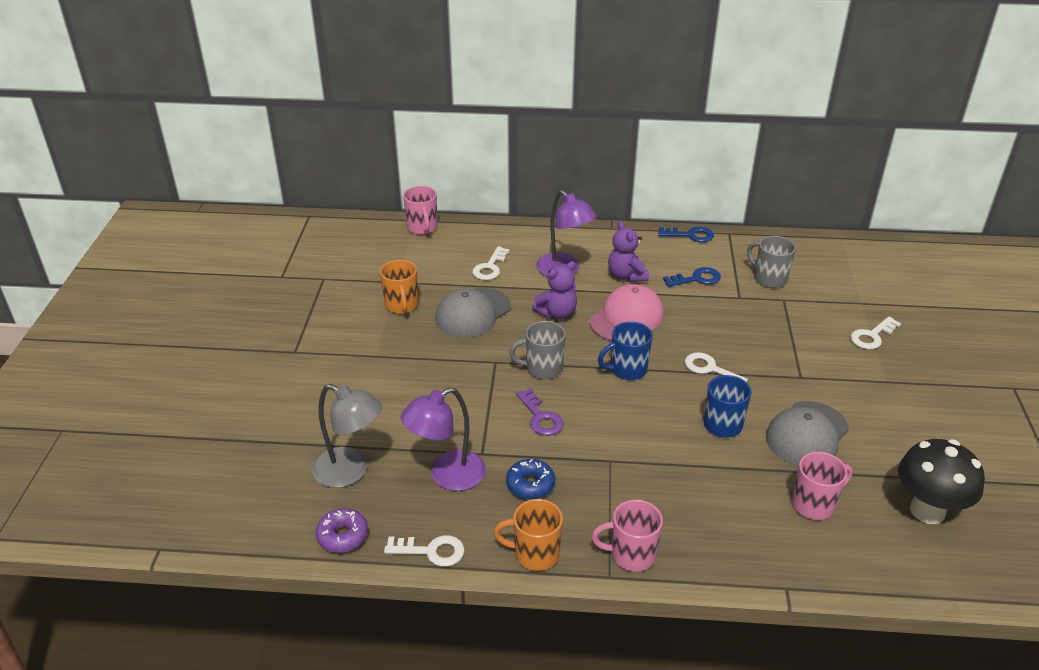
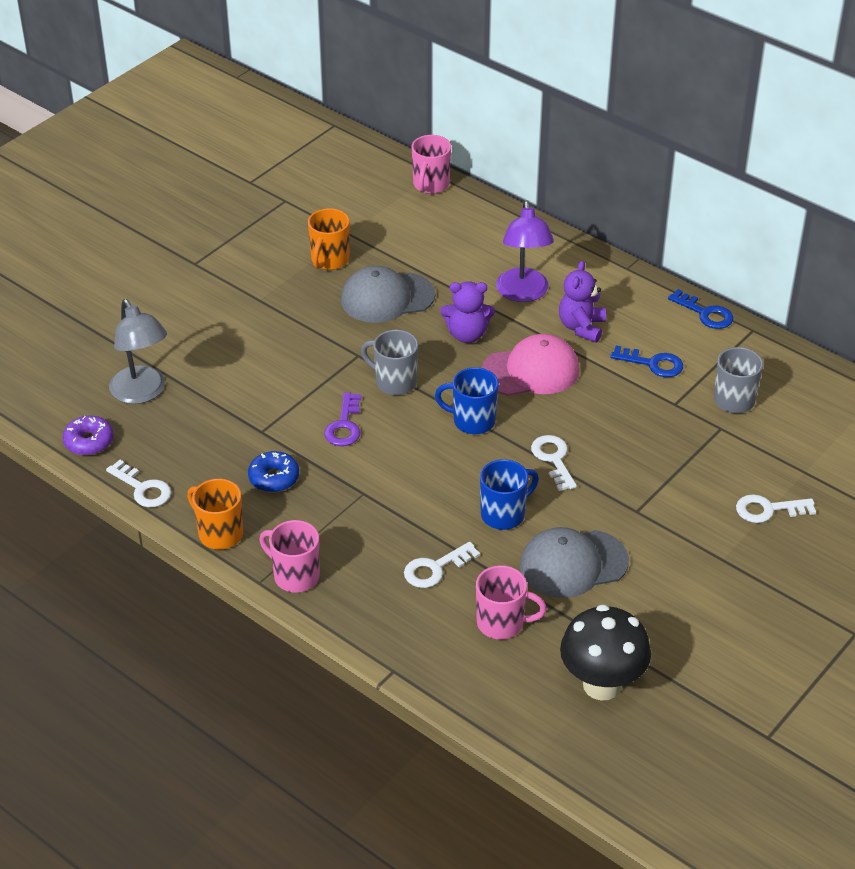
camera: 35 degrees right, 5 degrees up
(447, 476) = (214, 436): purple lamp -> none
(490, 267) = (453, 257): white key -> white key (435, 568)

